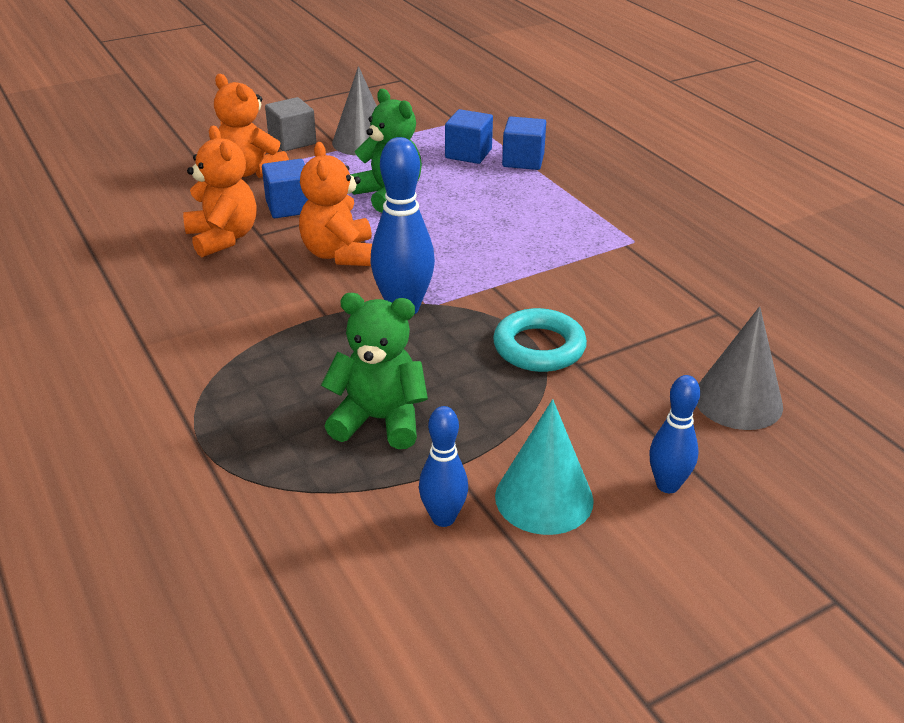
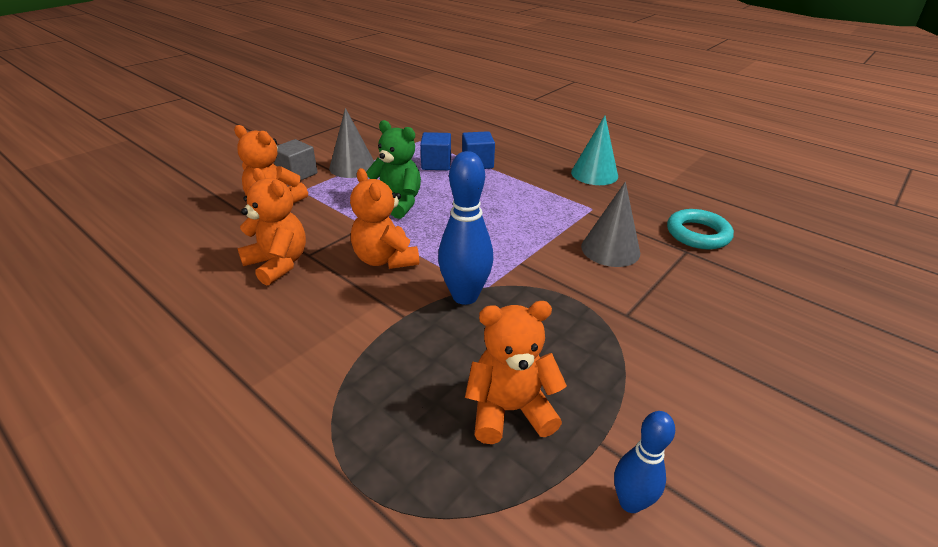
camera: 20 degrees left, 0 degrees up
(289, 206) = (322, 226): blue cube -> none
(379, 420) = (510, 410): green teddy bear -> orange teddy bear
(539, 347) = (589, 307): turquoise ring -> turquoise ring (697, 234)
(544, 498) = (694, 451): turquoise cone -> turquoise cone (594, 174)
(667, 485) = (771, 408): blue bowling pin -> none
(738, 401) = (755, 318): grey cone -> grey cone (610, 249)

